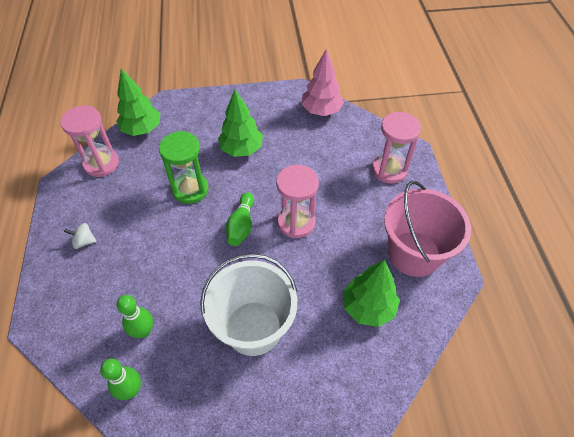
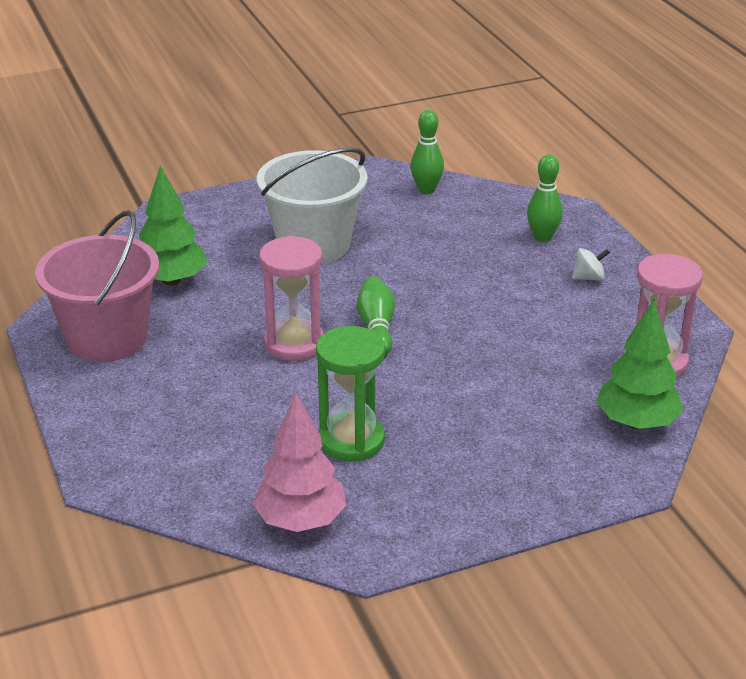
camera: 165 degrees right, 20 degrees down
(143, 331) = (444, 224): green bowling pin -> green bowling pin (542, 237)
(190, 189) = (482, 354): green hourglass -> green hourglass (351, 440)
(241, 149) = (431, 423): green tree -> none
(389, 170) = (147, 437): pink hourglass -> none

